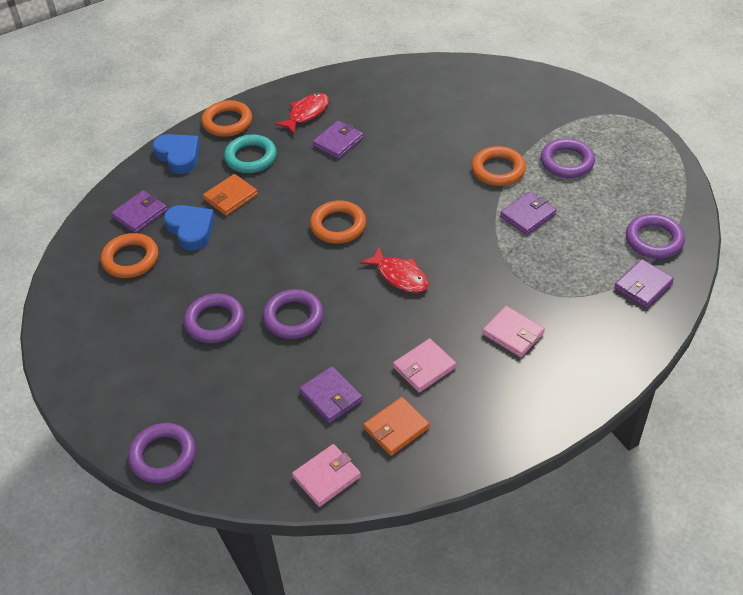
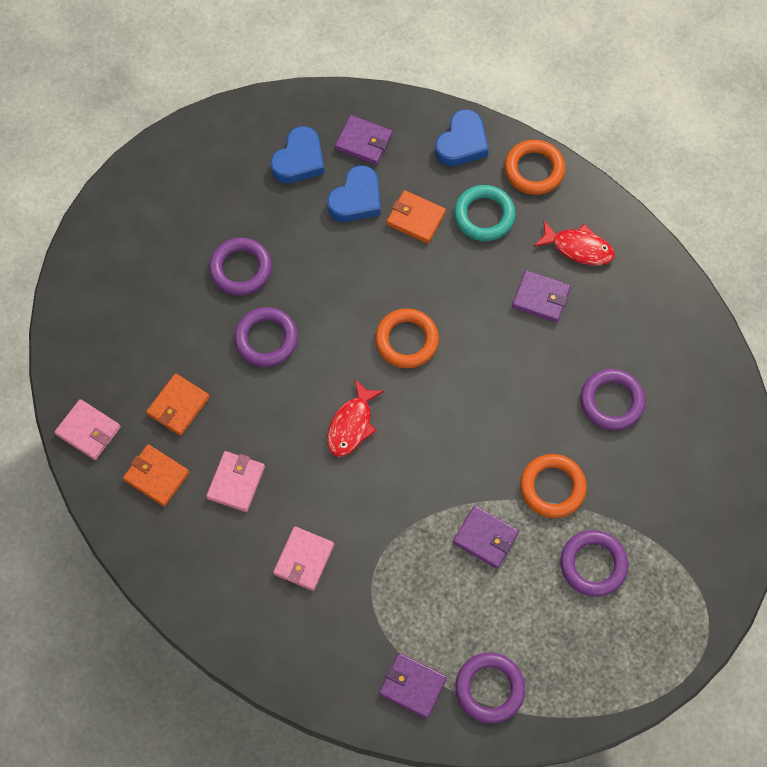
camera: 70 degrees right, 20 degrees up
(130, 259) = (299, 160): orange ring -> blue heart
(163, 456) = (78, 285): purple ring -> purple ring (611, 401)
(331, 397) = (178, 406): purple wallet -> orange wallet
(424, 367) = (236, 482): pink wallet -> pink wallet turned 75 degrees clockwise

